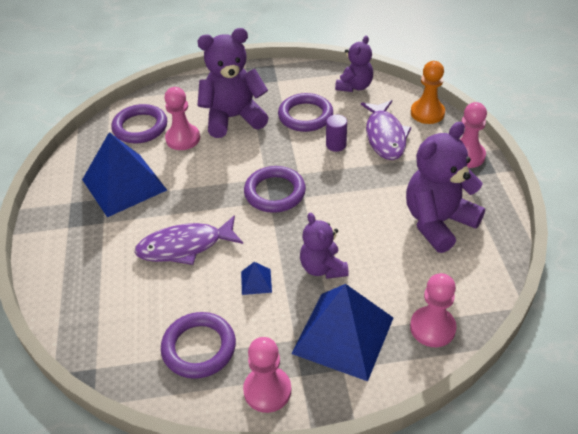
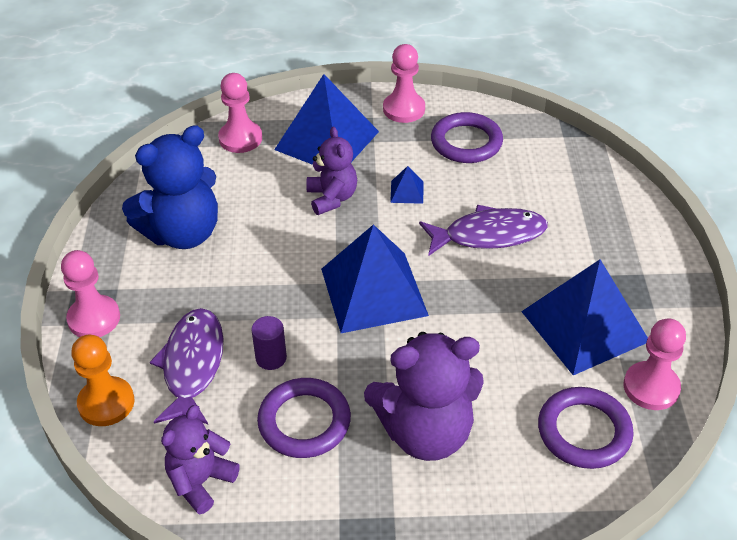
camera: 175 degrees left, 0 degrees up
(183, 138) = (508, 398): pink pawn -> pink pawn (651, 387)
(275, 192) = (373, 291): purple ring -> blue pyramid
(438, 222) = (182, 233): purple teddy bear -> blue teddy bear

